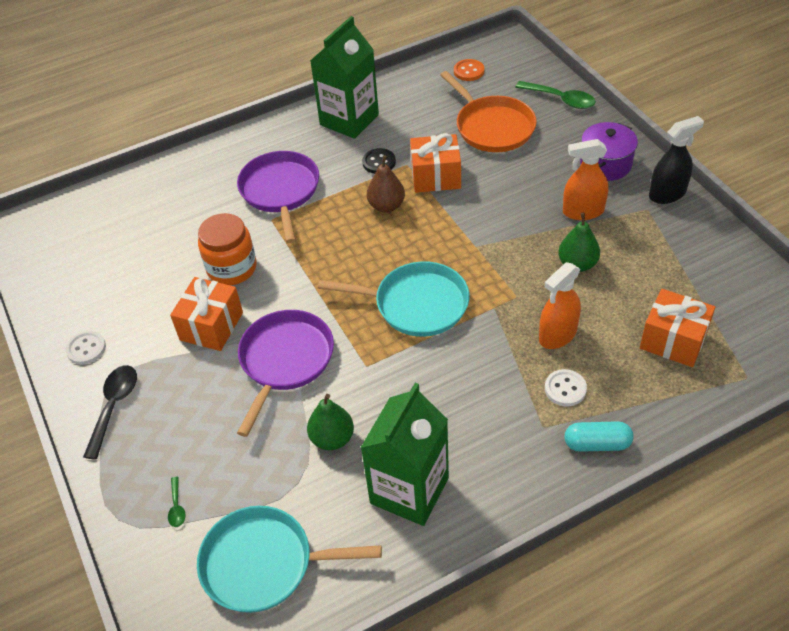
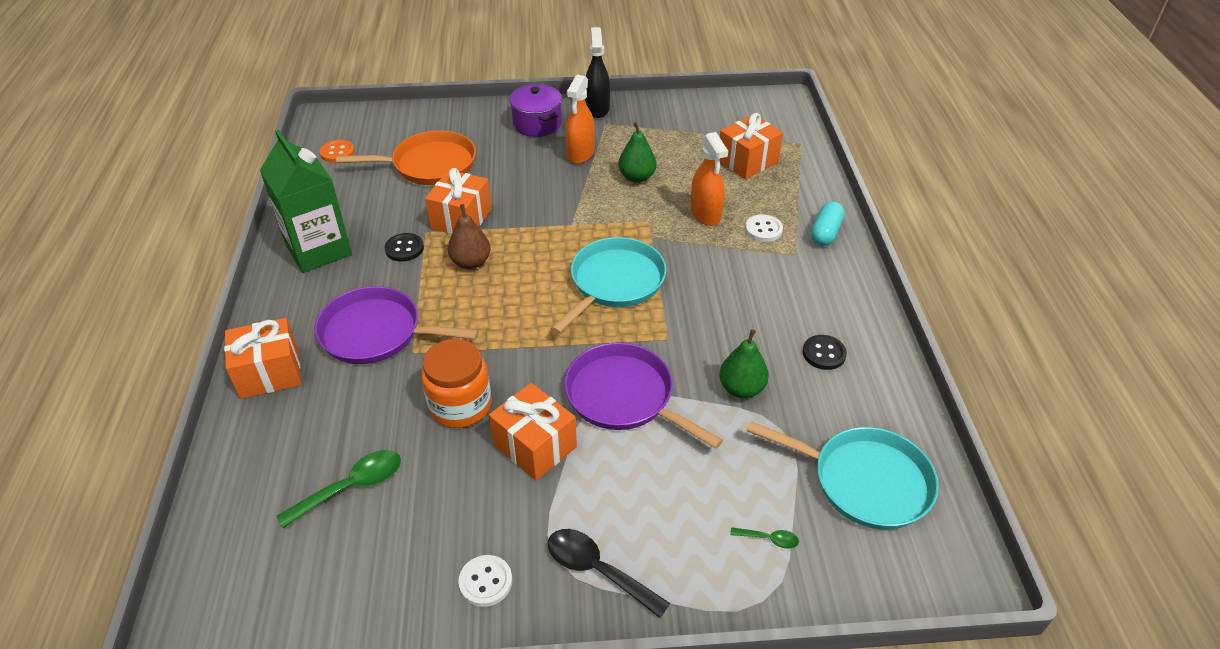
camera: 70 degrees left, 5 degrees down
(217, 160) = (269, 373): none -> orange gift
(263, 564) = (865, 481): turquoise pan -> turquoise pan turned 90 degrees counterclockwise
(409, 490) = (824, 353): green carton -> black button
(561, 99) = (435, 117): green spoon -> green spoon (352, 487)

